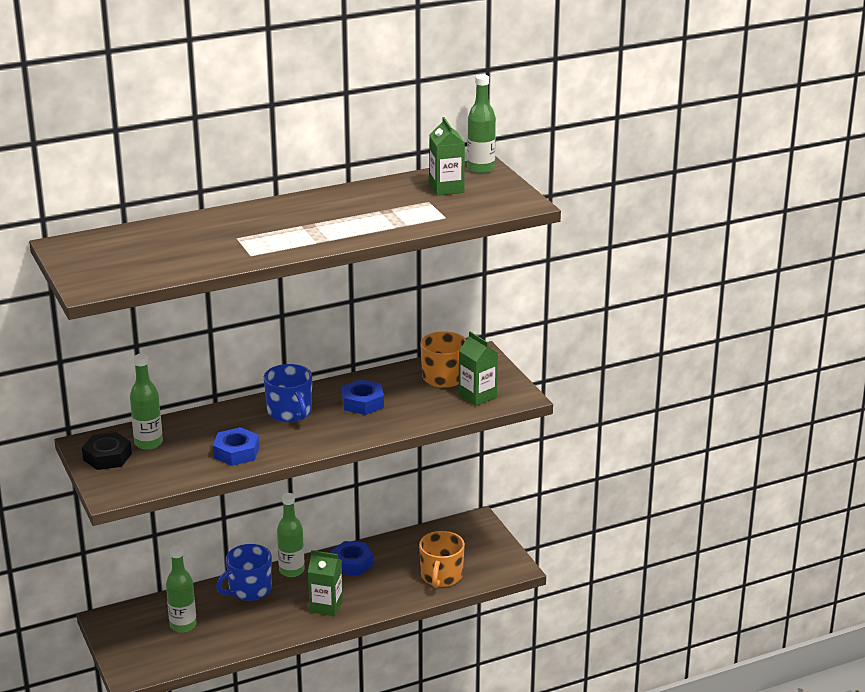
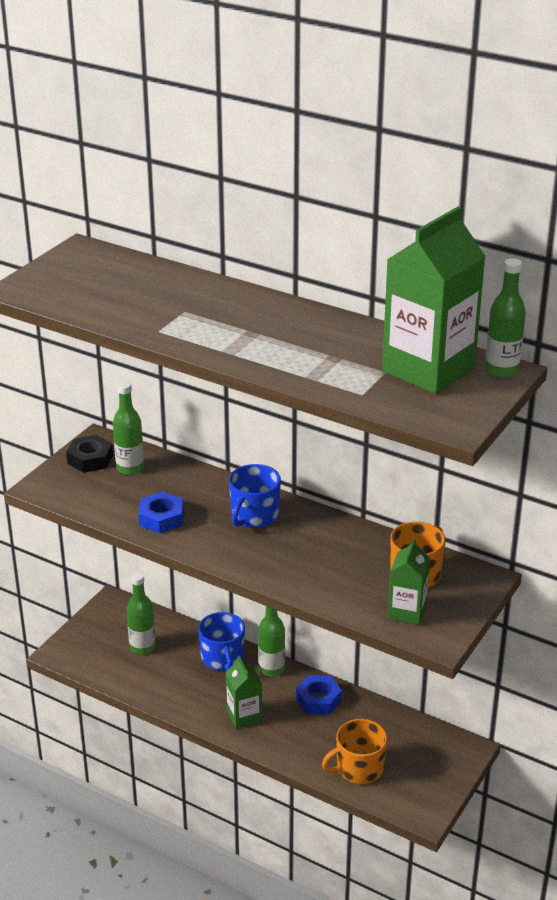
camera: 55 degrees right, 5 degrees up
(249, 589) = (222, 658): blue mug -> blue mug turned 120 degrees counterclockwise
(363, 402) = (315, 548): blue nut -> none
(446, 188) = (428, 370): green carton -> green carton, size x1.92

